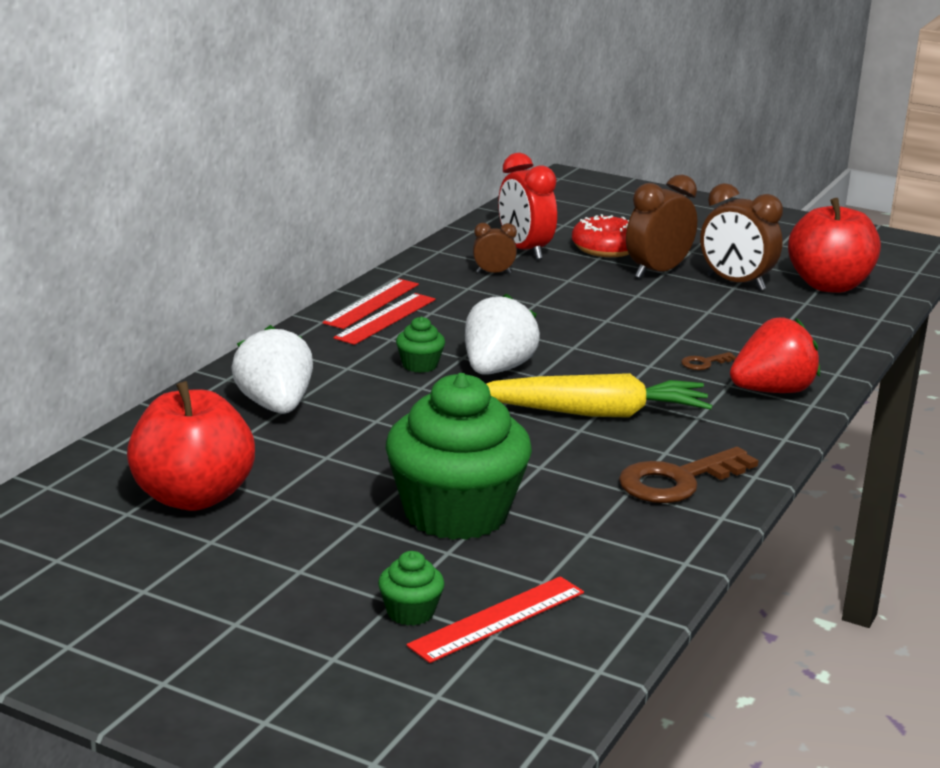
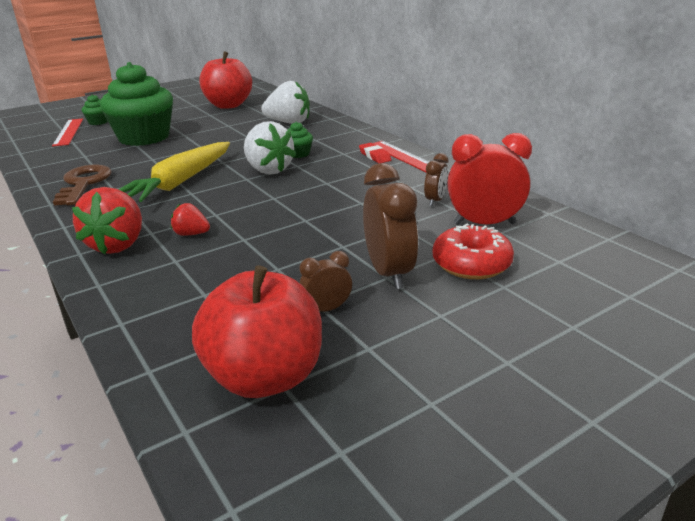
camera: 120 degrees right, 5 degrees up
(386, 318) = (375, 156): red ruler -> red eraser
(704, 363) = (191, 234): brown key -> red strawberry
(736, 283) = (327, 309): brown clock -> brown clock, size x0.54

